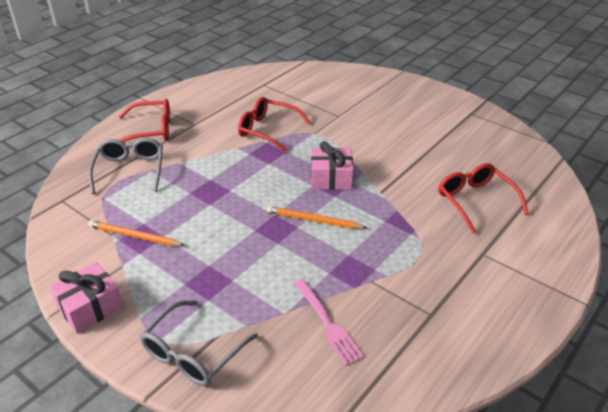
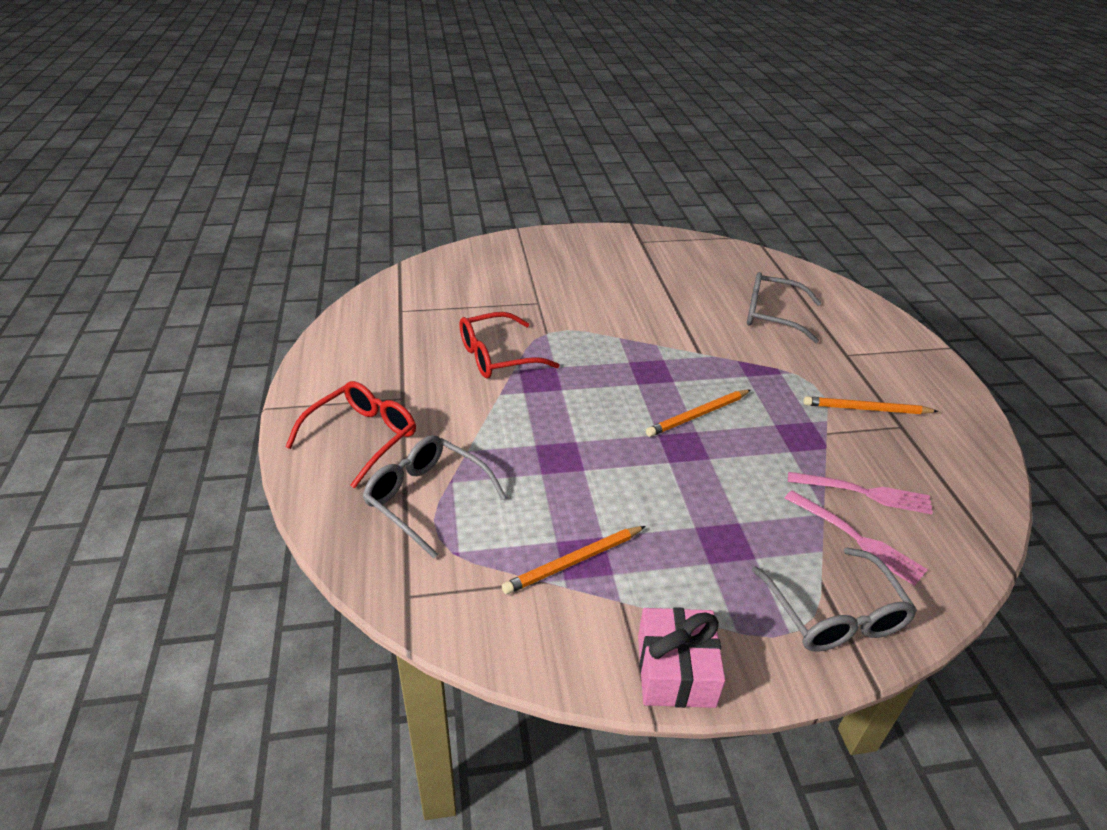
camera: 50 degrees left, 0 degrees up
(275, 337) = (857, 539): none -> pink fork
(331, 178) = (641, 367): pink gift -> none
(426, 289) = (866, 409): none -> orange pencil
(475, 201) = (772, 315): red glasses -> grey glasses

